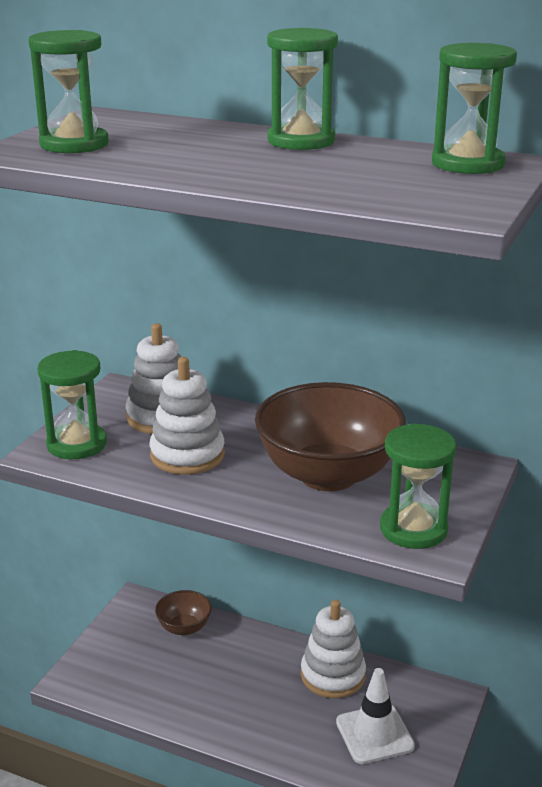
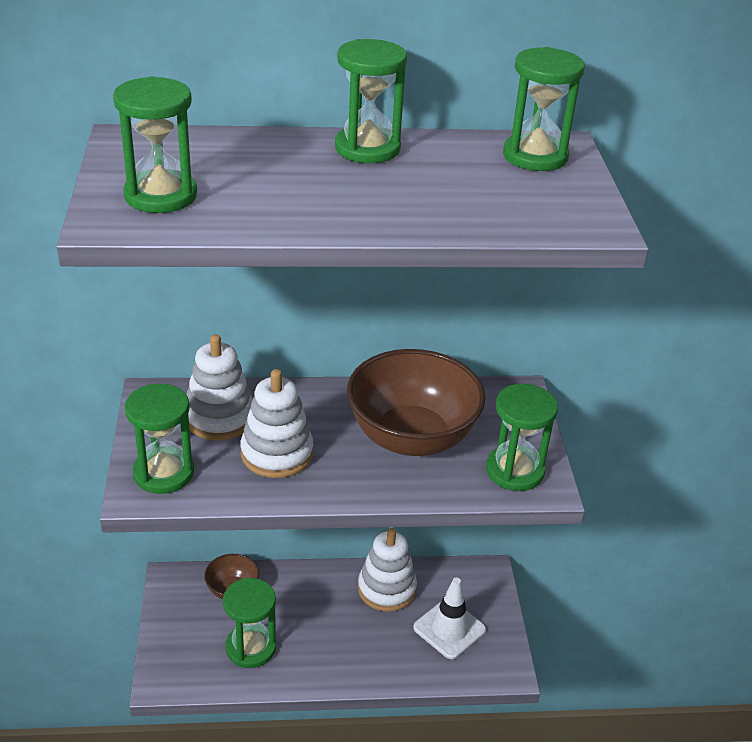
camera: 30 degrees left, 10 degrees up
(167, 681) = (251, 647): none -> green hourglass

